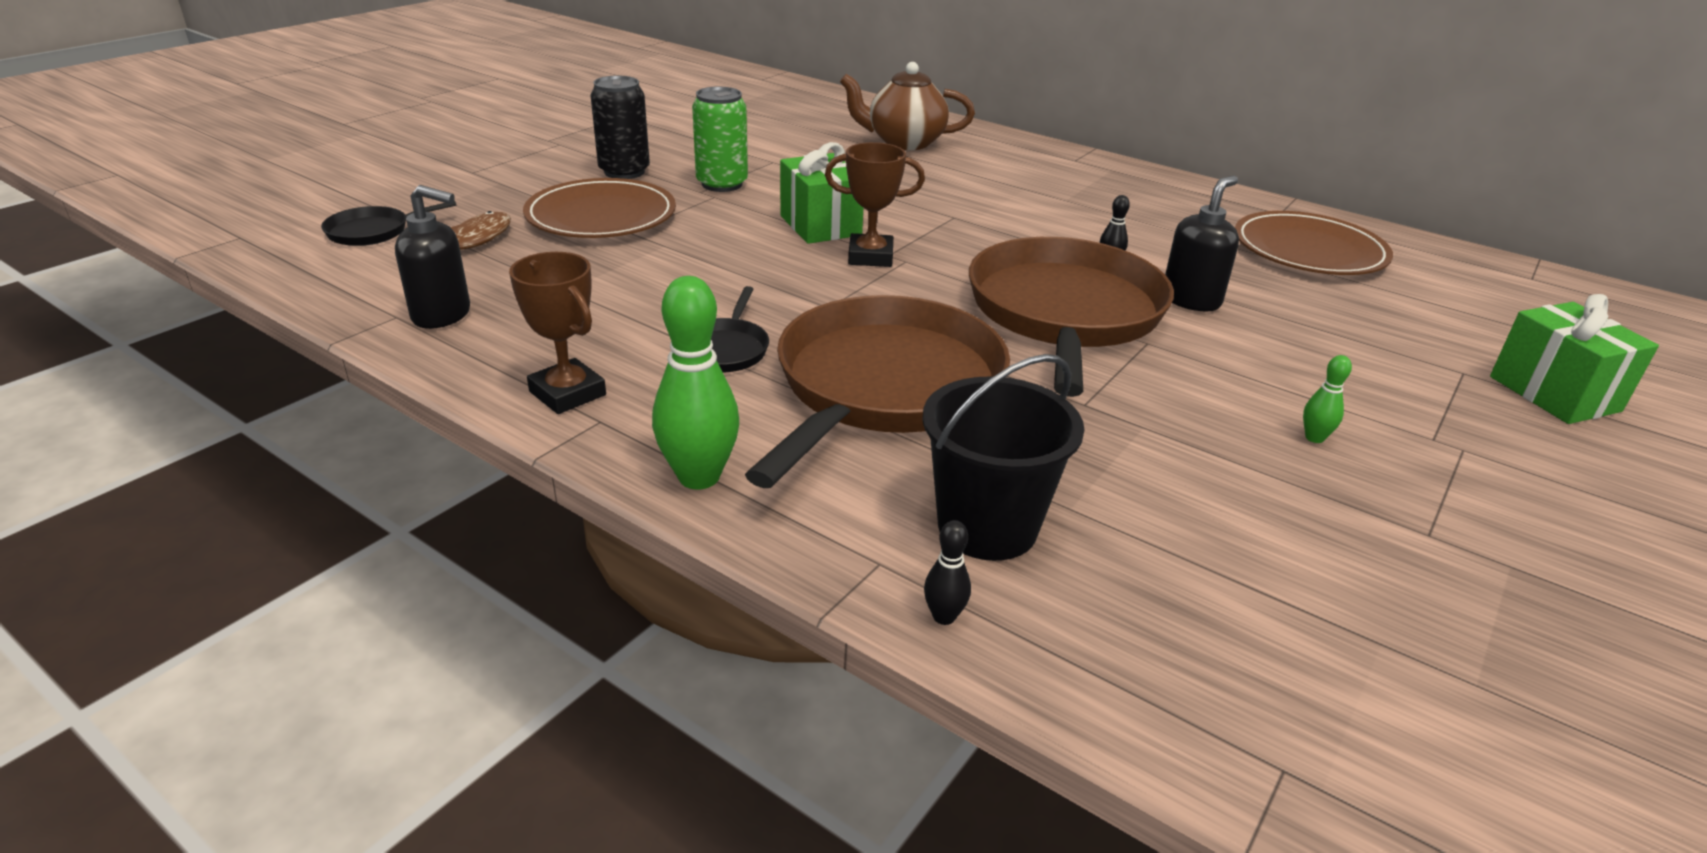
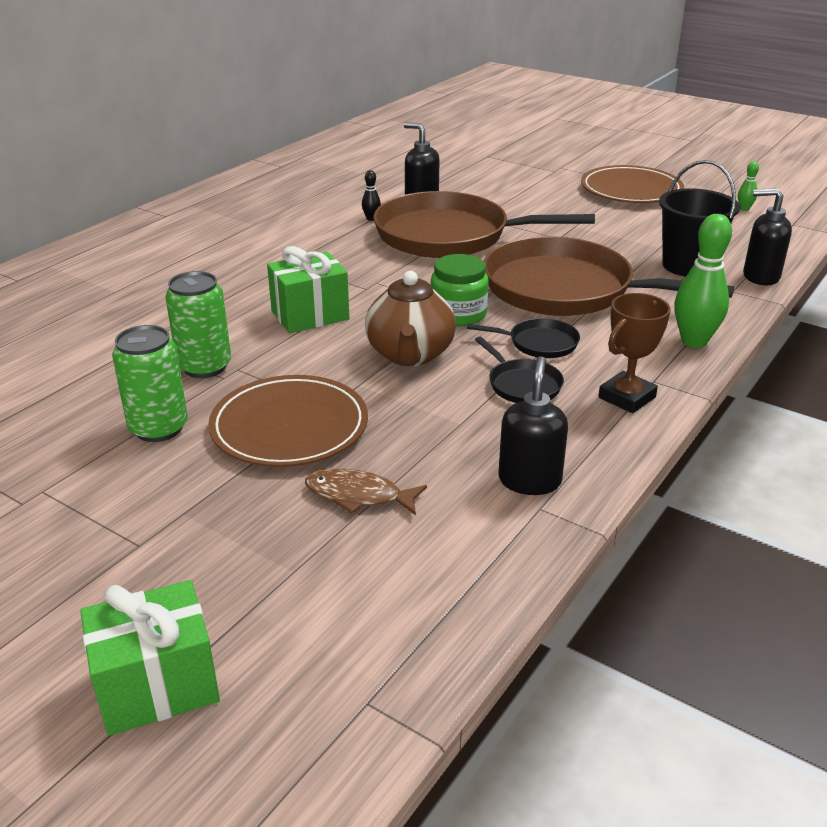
camera: 90 degrees left, 0 degrees up
(372, 231) = (341, 580): black pan -> black pan (522, 385)
(624, 172) = (159, 428): black can -> green can
(813, 304) = (458, 314): none -> green jar
(870, 256) = (371, 294): brown trophy -> none
(904, 142) = (101, 280): brown teapot -> brown teapot (410, 355)
(944, 616) = (760, 277): black bowling pin -> black soap dispenser
(1309, 250) = (342, 166): brown plate -> brown plate (631, 190)
(1314, 438) = (566, 192): green bowling pin -> green bowling pin (744, 209)
(1554, 394) = (502, 144): green gift -> green gift (157, 686)

